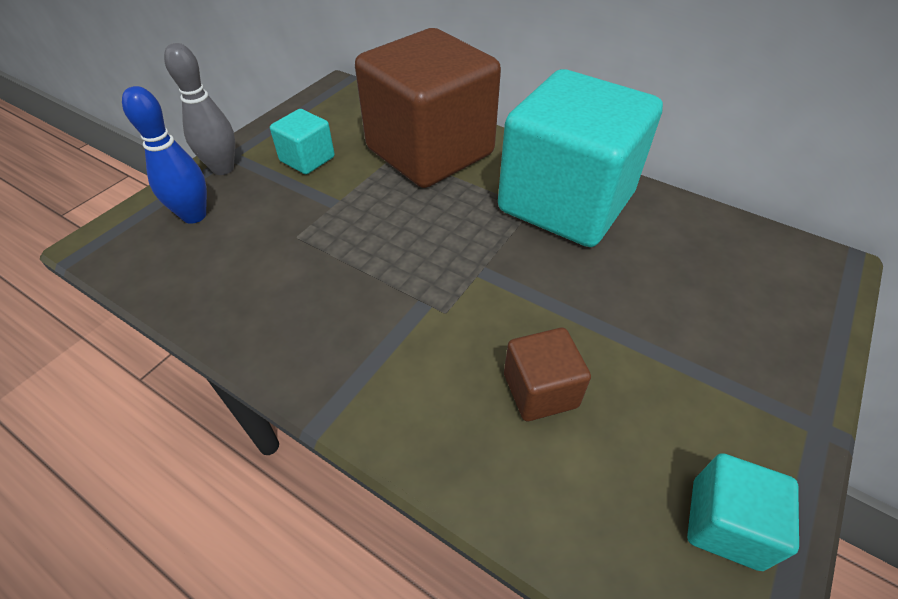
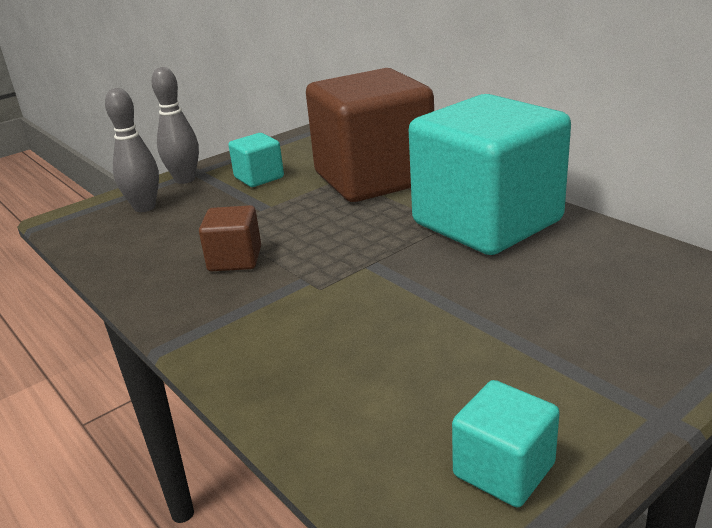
camera: 20 degrees right, 20 degrees down
(194, 215) = (144, 207): blue bowling pin -> grey bowling pin
(540, 390) = (375, 350): brown cube -> brown cube (235, 259)

